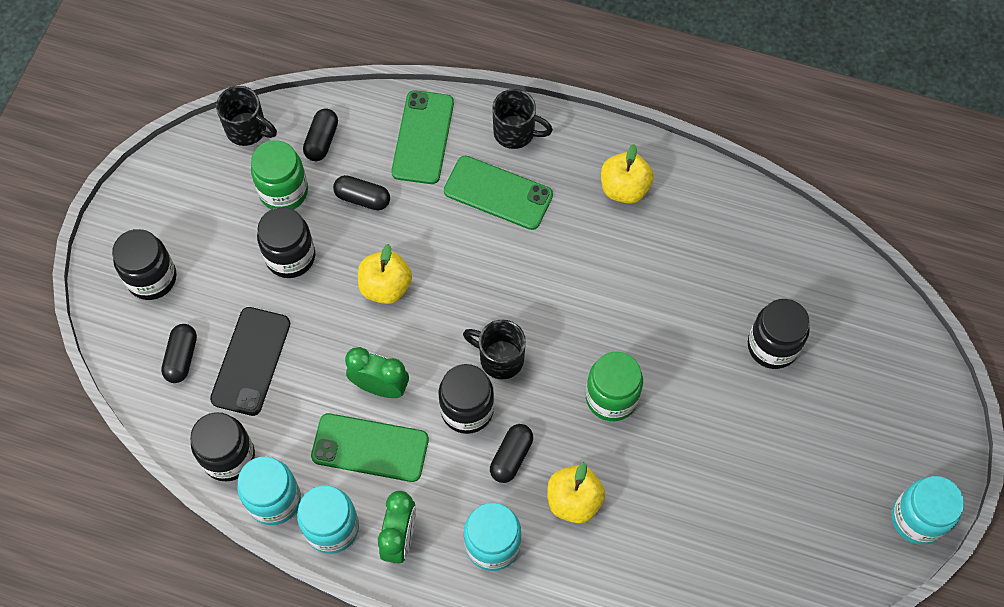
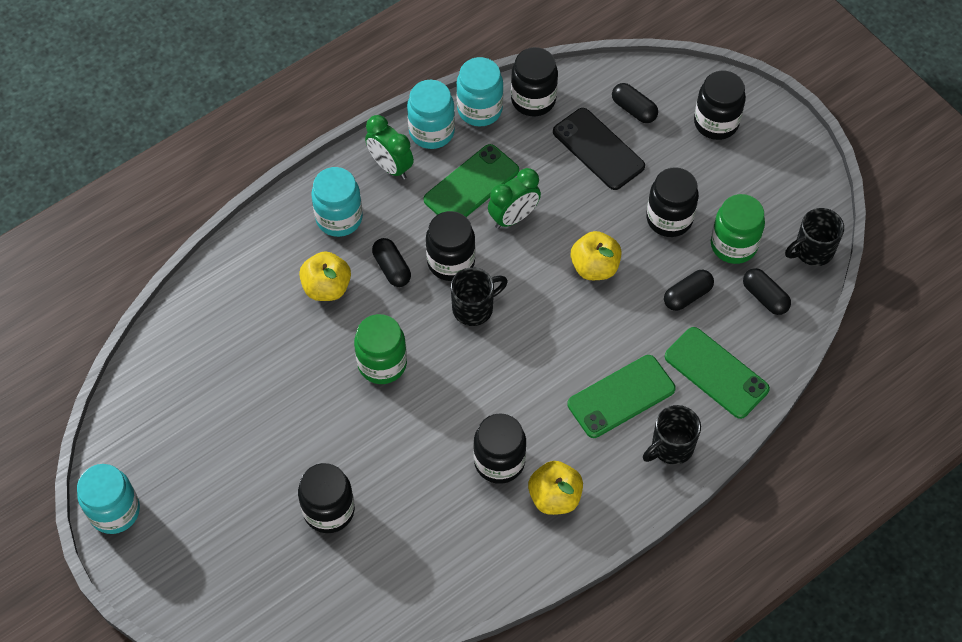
camera: 125 degrees right, 5 degrees down
(627, 247) = (499, 461): none -> black jar

